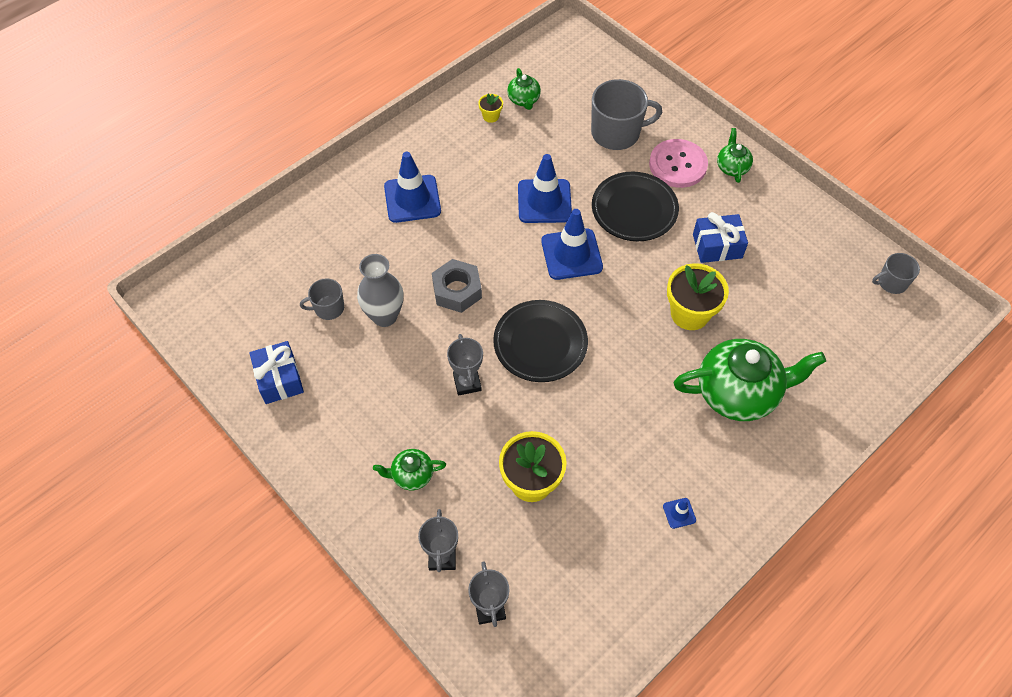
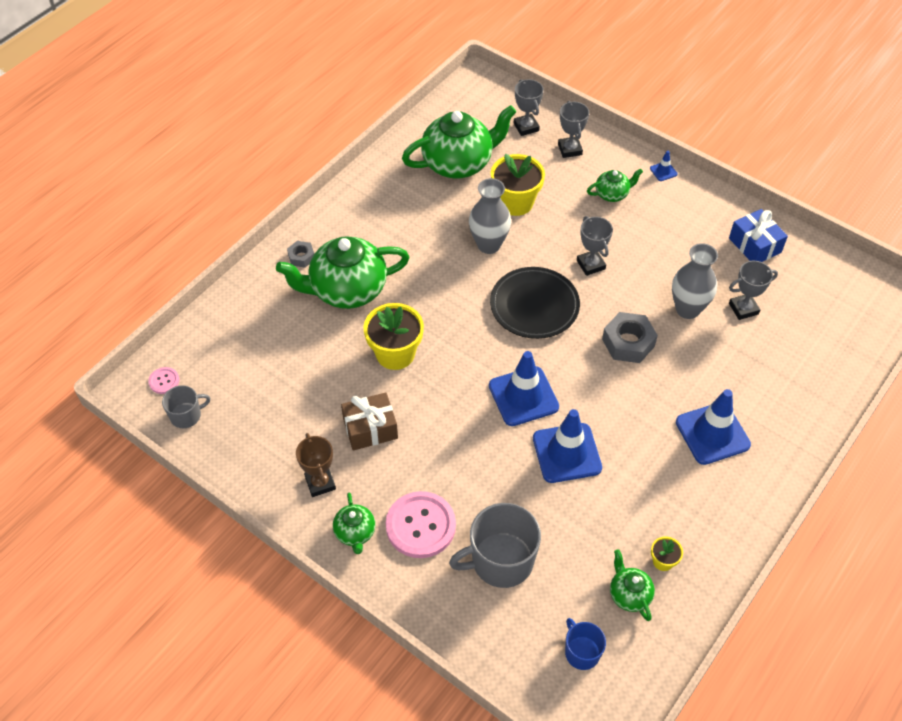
camera: 170 degrees right, 5 degrees down
(328, 308) = (743, 309): grey mug -> grey trophy
(569, 73) = (581, 652): none -> blue mug
(574, 426) = (489, 245): none -> grey vase
(591, 557) = (458, 163): none -> green teapot
(634, 210) = (465, 458): black plate -> none
(679, 513) = (394, 198): blue traffic cone -> blue traffic cone (663, 171)
(717, 246) = (370, 428): blue gift -> brown gift
(762, 208) = (320, 483): none -> brown trophy
(791, 444) = (301, 257): none -> grey nut
(920, 319) = (164, 381): none -> pink button

